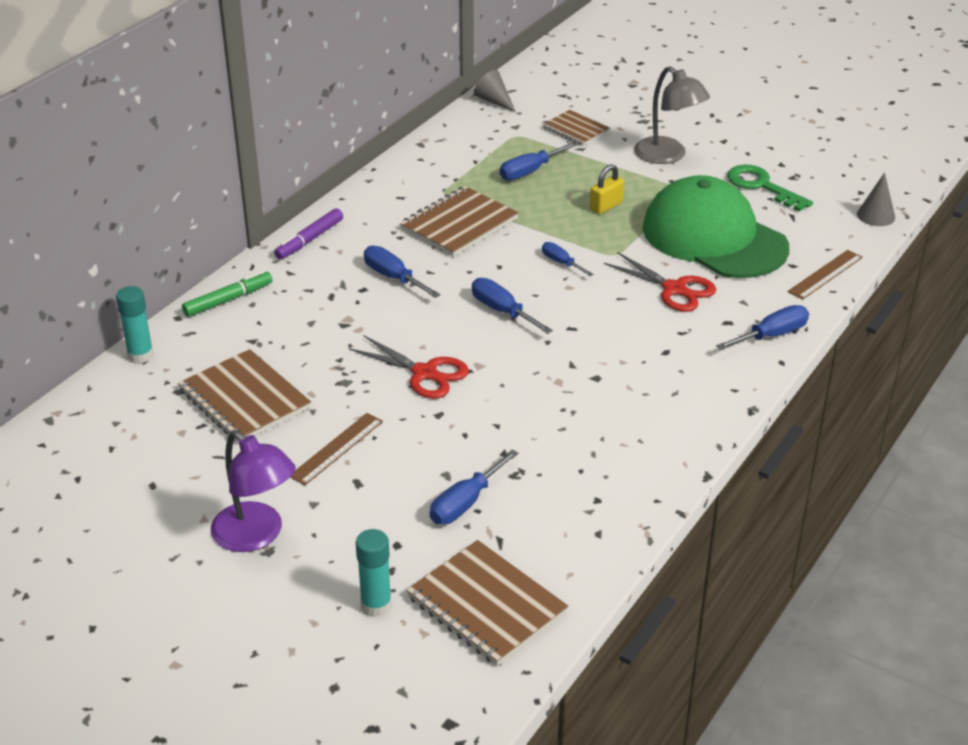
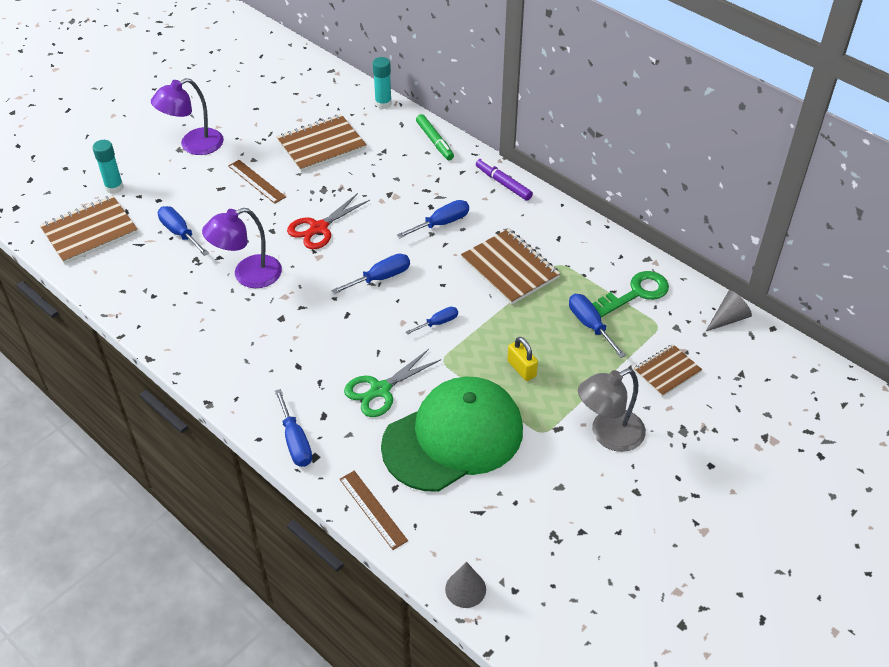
camera: 100 degrees right, 10 degrees up
(531, 419) = (248, 275): none -> purple lamp
(674, 289) = (380, 390): red scissors -> green scissors
(761, 186) = (539, 501): green key -> green key (636, 293)

